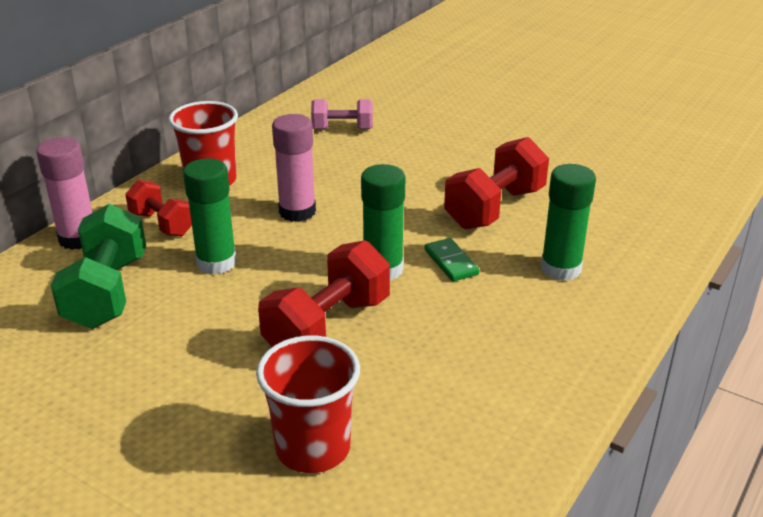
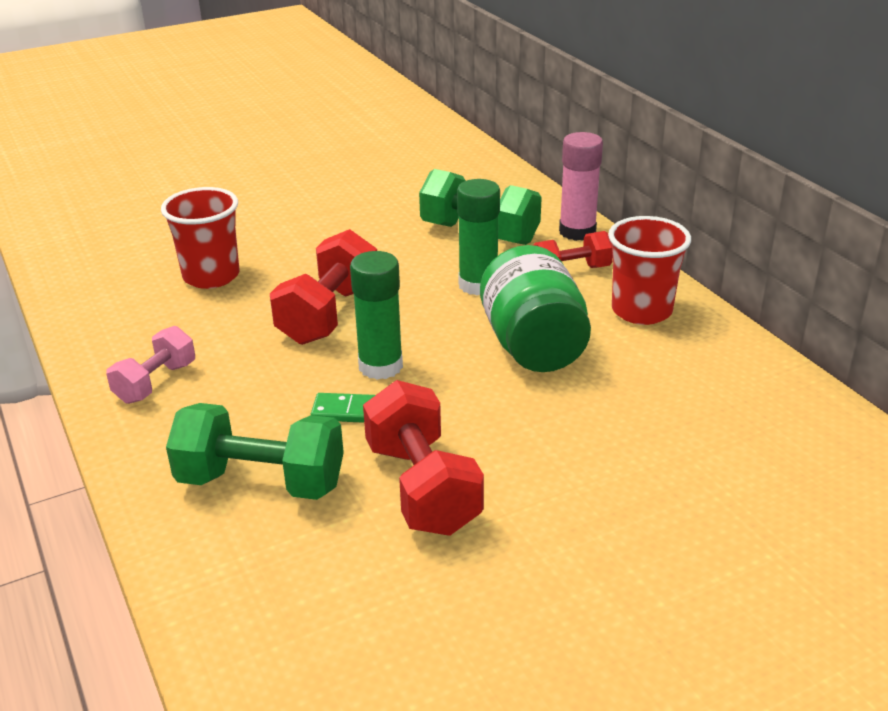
camera: 120 degrees right, 0 degrees up
(297, 212) = (533, 346): pink glue stick -> green jar
(327, 327) = (329, 314): red dumbbell -> red dumbbell turned 45 degrees clockwise
(342, 129) = (732, 436): pink dumbbell -> pink dumbbell (156, 383)
(560, 269) = (261, 482): green glue stick -> green dumbbell

